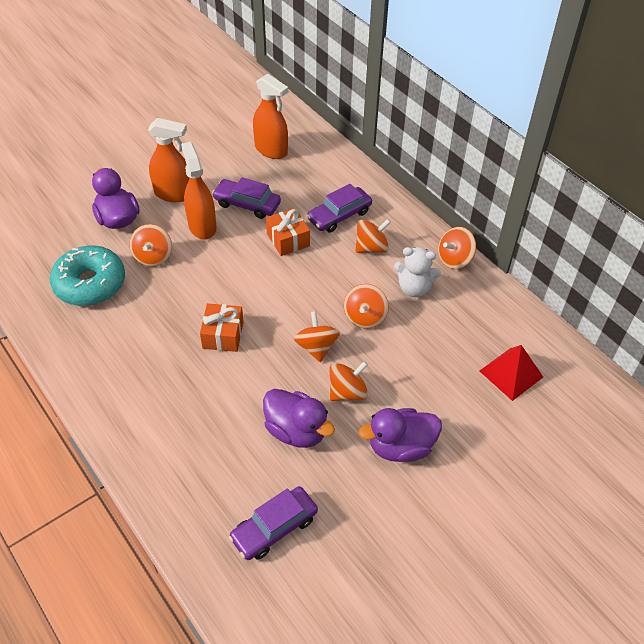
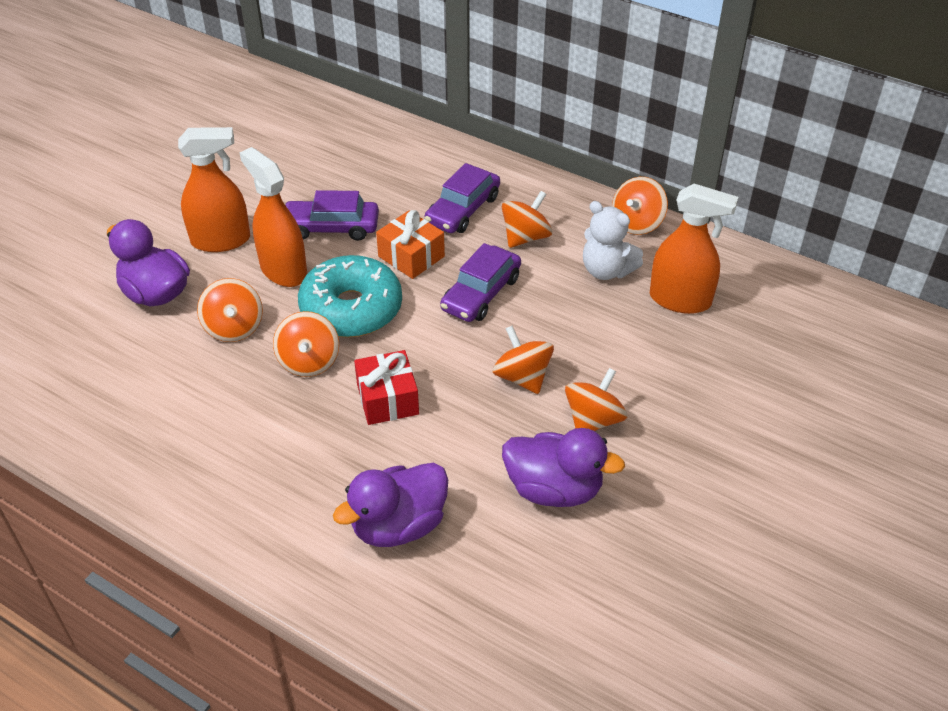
camera: 20 degrees left, 5 degrees down
(90, 284) = (159, 388): turquoise donut -> turquoise donut (351, 309)
(223, 335) = (387, 399): orange gift -> red gift
(271, 150) = (328, 153): orange spray bottle -> orange spray bottle (680, 300)
(274, 528) = (593, 622): purple car -> purple car (481, 293)
(365, 317) = (564, 322): orange spinning top -> orange spinning top (309, 361)
(400, 447) = (698, 465): purple duck -> purple duck (398, 525)
(414, 288) = (606, 270): white teddy bear -> white teddy bear turned 45 degrees clockwise
(511, 373) = (781, 336): red pyramid -> none

